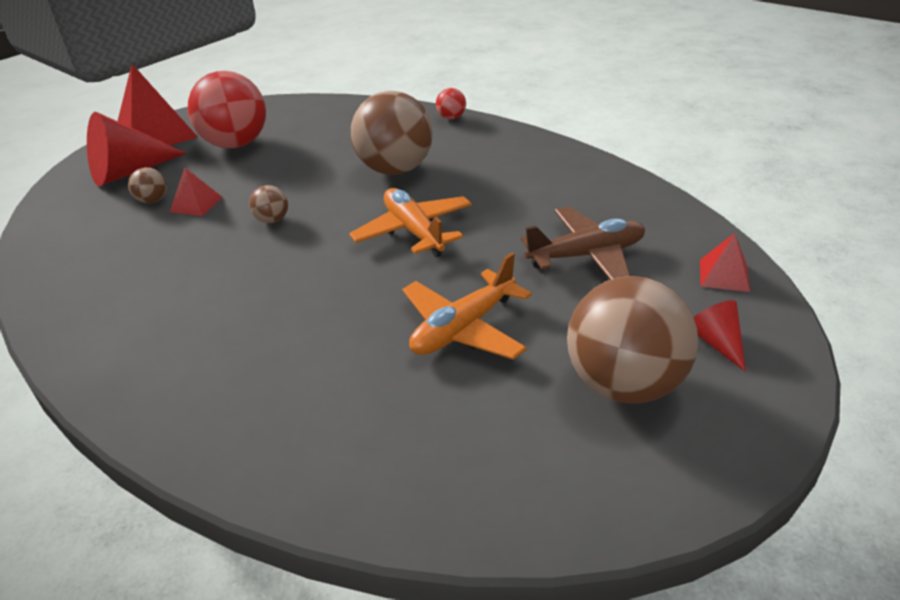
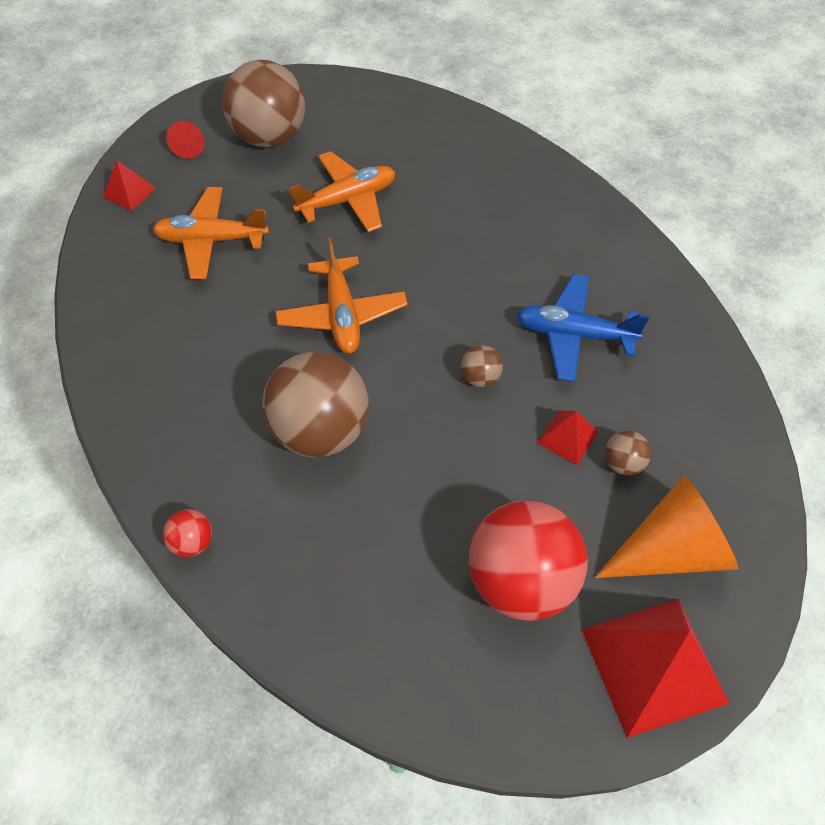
camera: 165 degrees left, 20 degrees up
(129, 172) = (670, 549): red cone -> orange cone
(181, 265) = (573, 334): none -> blue plane
(587, 255) = (211, 240): brown plane -> orange plane

